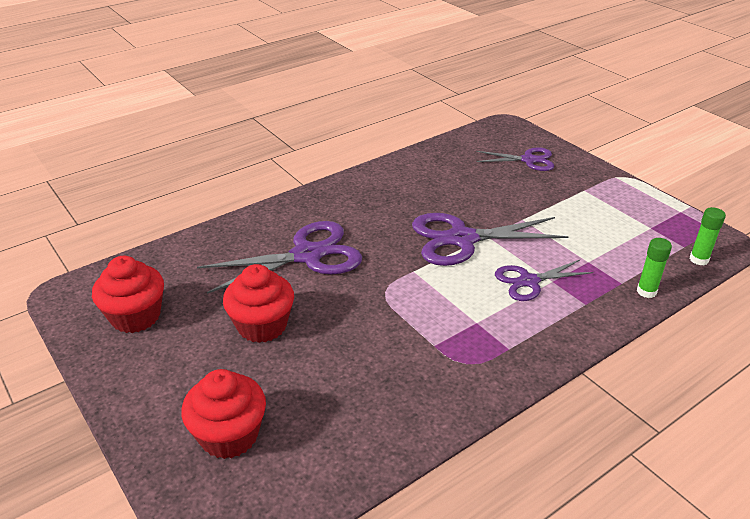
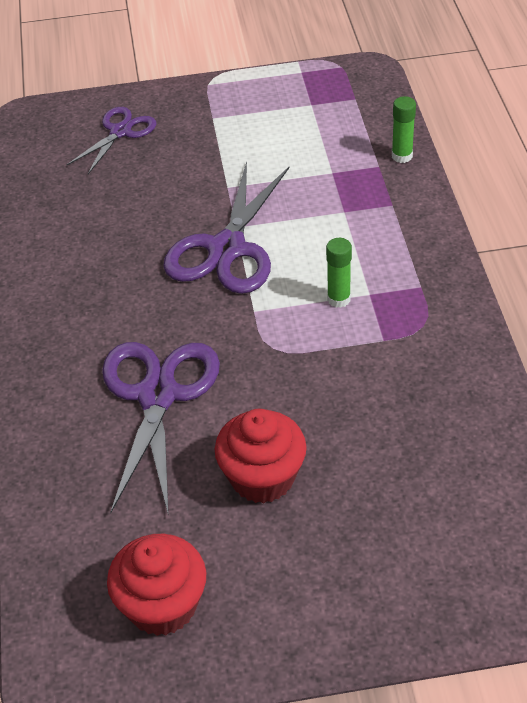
camera: 60 degrees left, 10 degrees up
(229, 435) = (422, 554): red cupcake -> none
(529, 281) = (333, 228): purple scissors -> none
(699, 259) = (380, 99): green glue stick -> green glue stick (338, 299)

